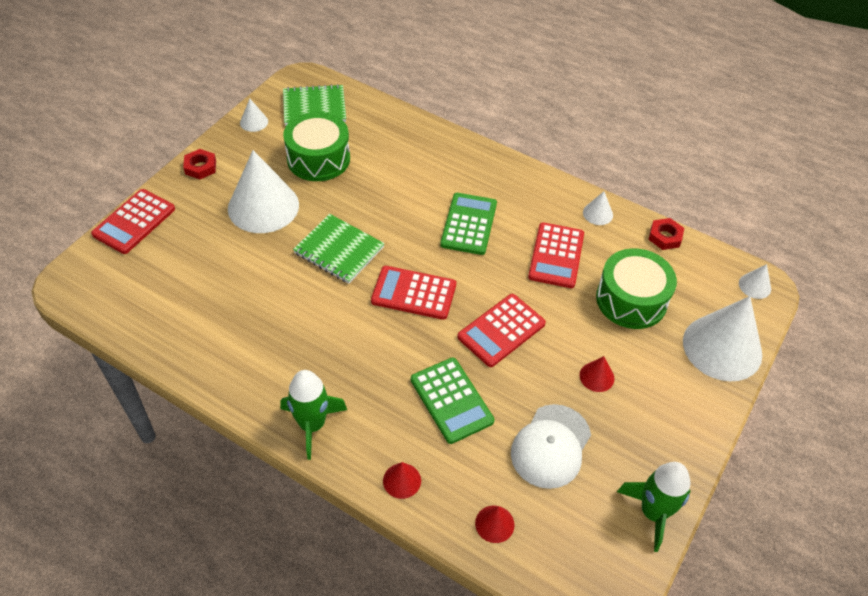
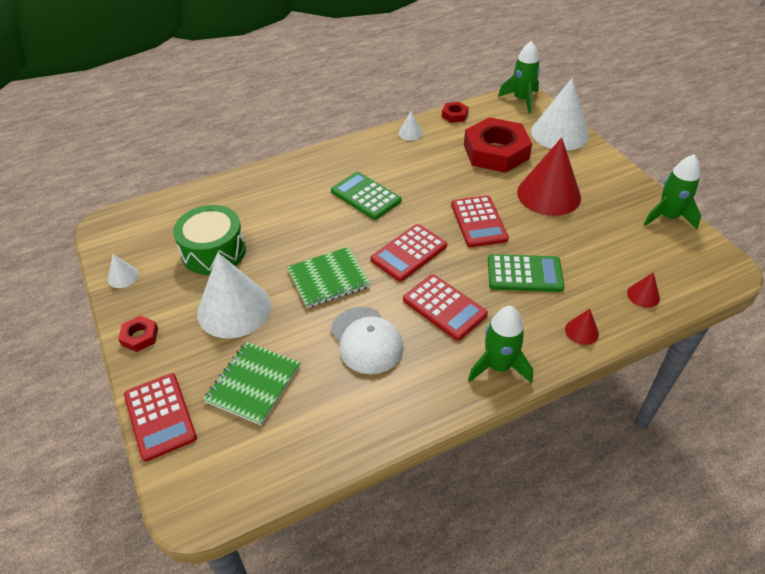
camera: 55 degrees left, 5 degrees down
(314, 107) = (150, 230): green notebook -> green notebook (253, 384)
(551, 446) = (593, 240): white cap -> white cap (366, 340)
(556, 255) = (431, 167): red calculator -> red calculator (444, 307)
(596, 377) = (548, 194): red cone -> red cone, size x2.32
(631, 300) = (496, 152): green drum -> red nut
(754, 286) = (521, 100): white cone -> green rocket

